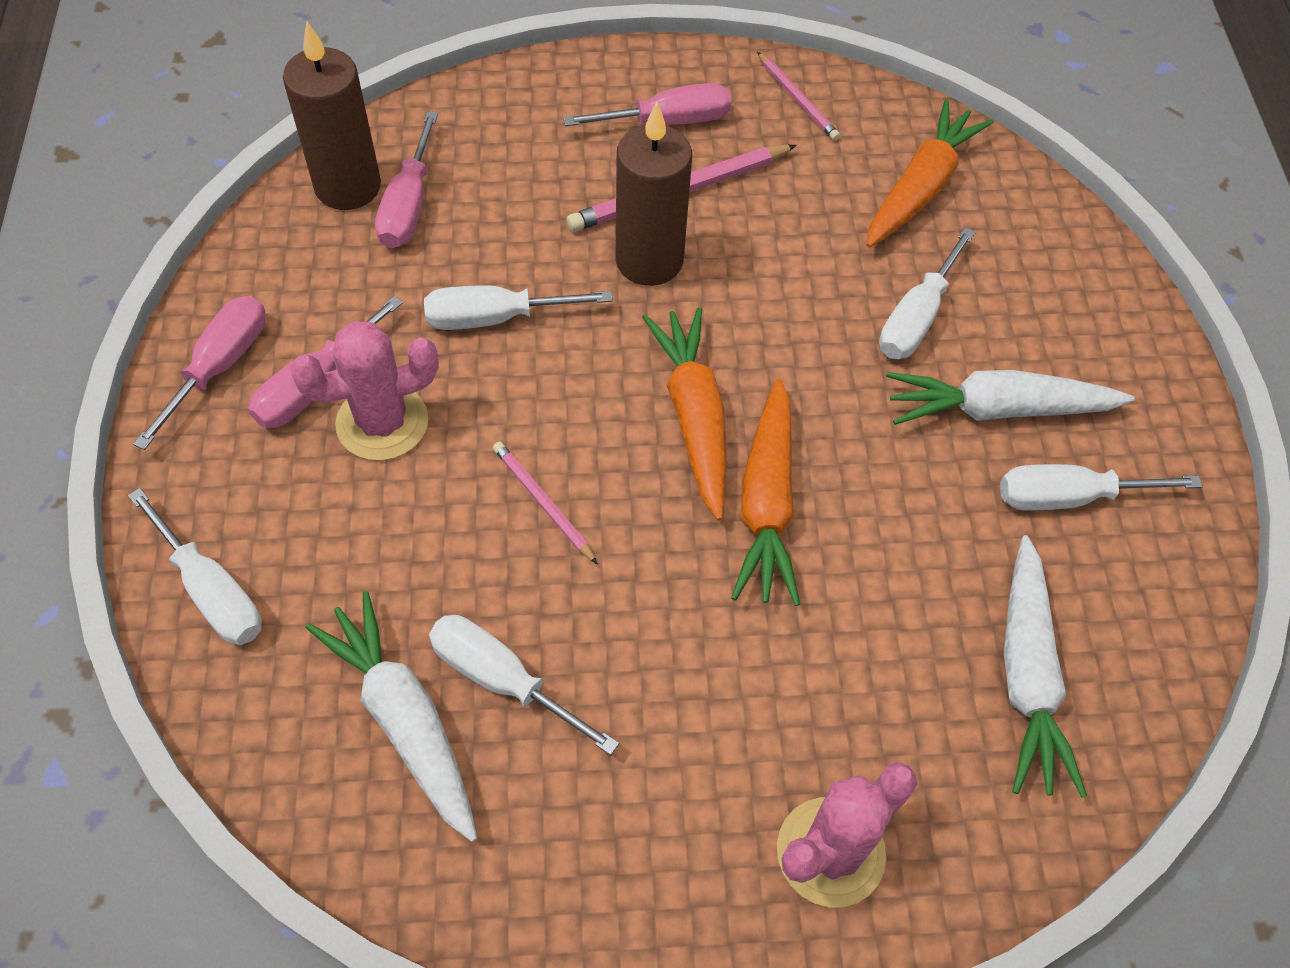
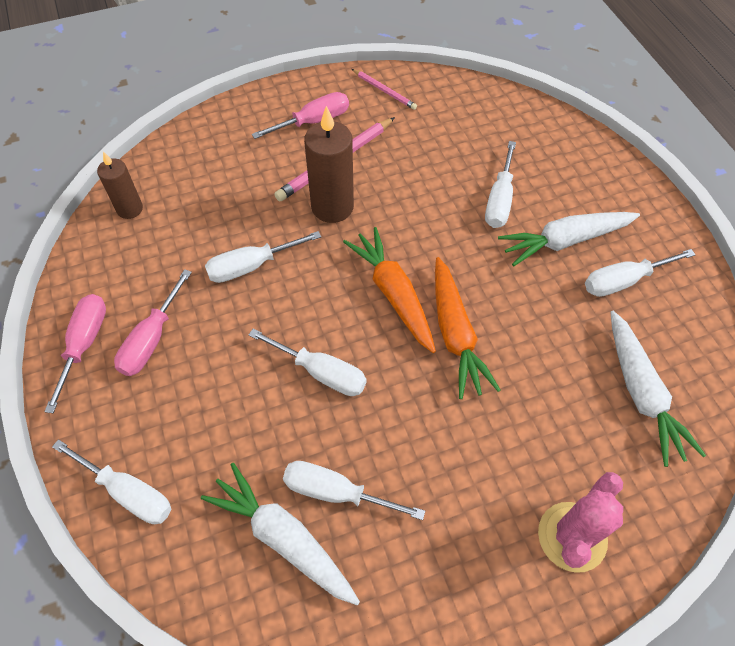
camera: 15 degrees left, 0 degrees up
(348, 186) = (130, 209): brown candle -> brown candle, size x0.61
(382, 422) = (203, 351): pink cactus -> none
(408, 205) = (172, 211): pink screwdriver -> none
(543, 503) = (321, 373): pink pencil -> white screwdriver
(920, 188) = (473, 125): orange carrot -> none

